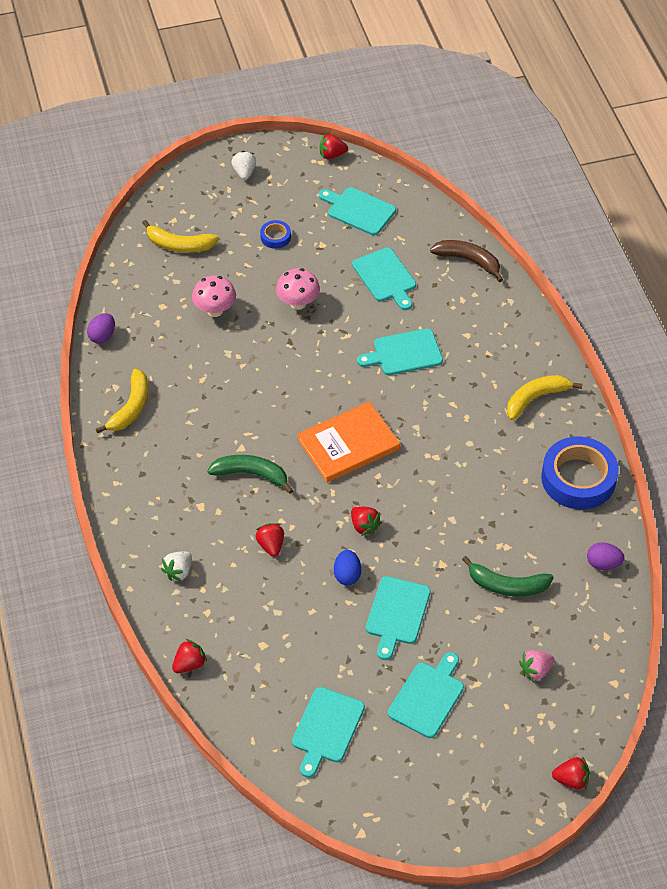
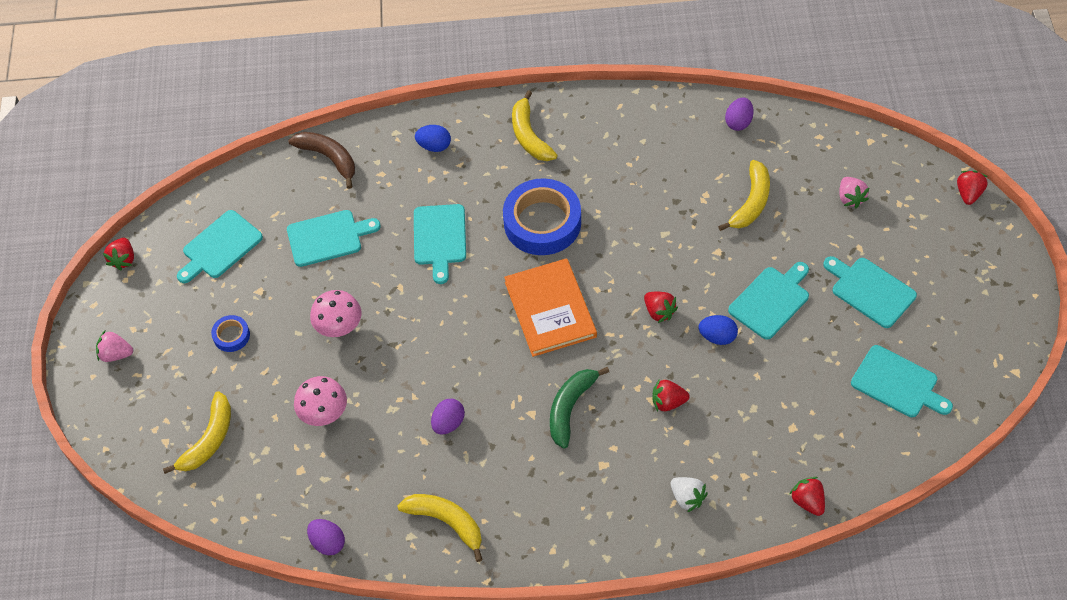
camera: 75 degrees left, 5 degrees up
(221, 392) = (448, 423): none -> purple egg
(244, 172) = (116, 354): white strawberry -> pink strawberry
(364, 526) = (659, 312): red strawberry -> red strawberry turned 75 degrees clockwise
(397, 614) = (771, 300): turquoise cutting board -> turquoise cutting board turned 75 degrees counterclockwise
(468, 261) = (329, 158): brown banana -> brown banana turned 90 degrees clockwise
(503, 331) = (434, 146): none -> blue egg
(507, 585) = (751, 202): green banana -> yellow banana
(578, 478) = (635, 121): blue tape -> blue tape (542, 222)

